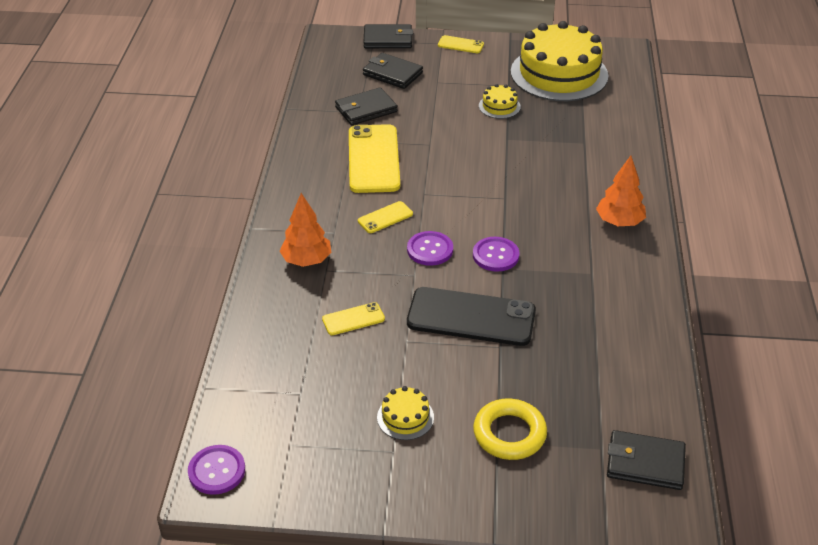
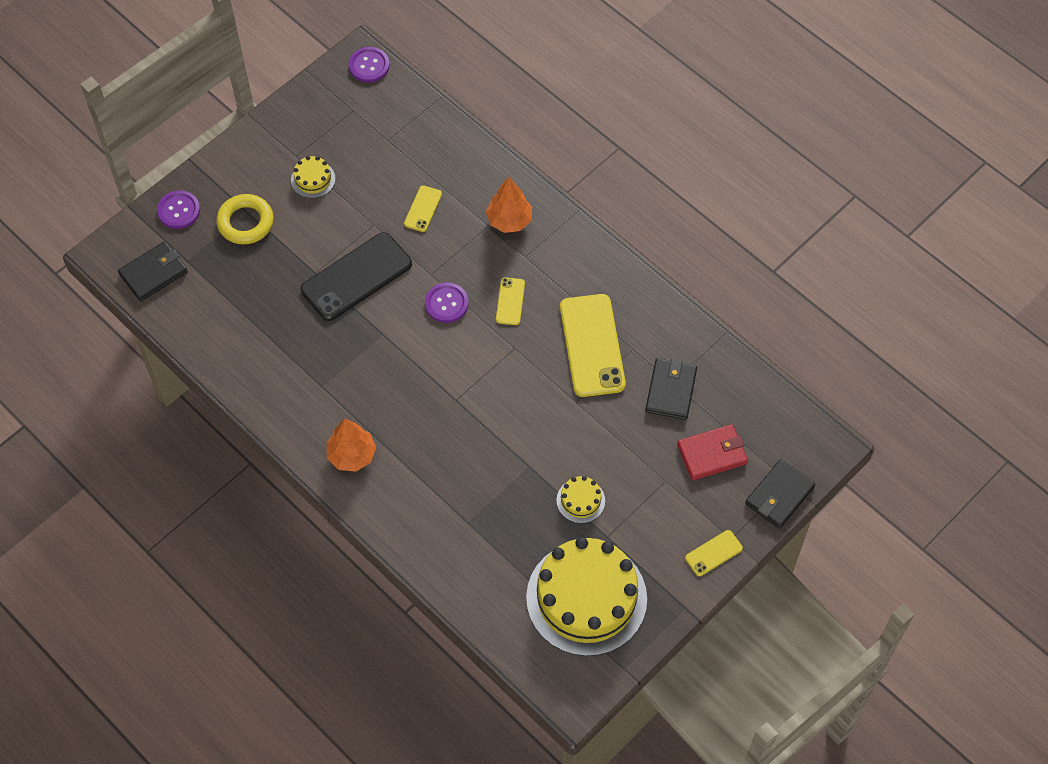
camera: 130 degrees right, 20 degrees up
(373, 159) = (592, 345): yellow phone -> yellow phone turned 45 degrees clockwise
(392, 74) = (712, 454): black wallet -> red wallet
(495, 255) = (399, 340): purple button -> purple button (178, 210)

